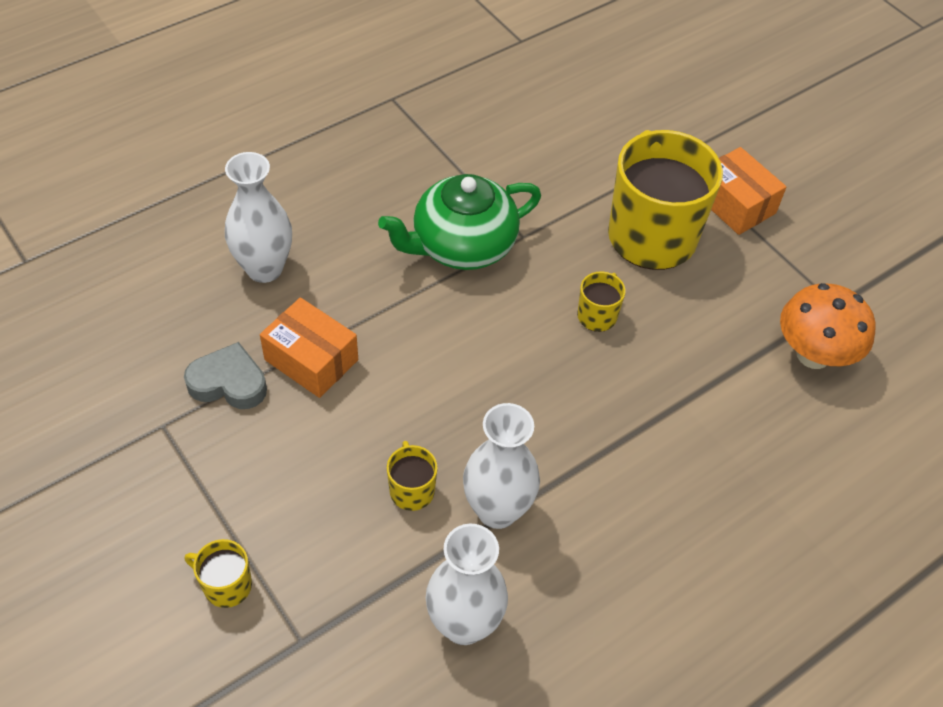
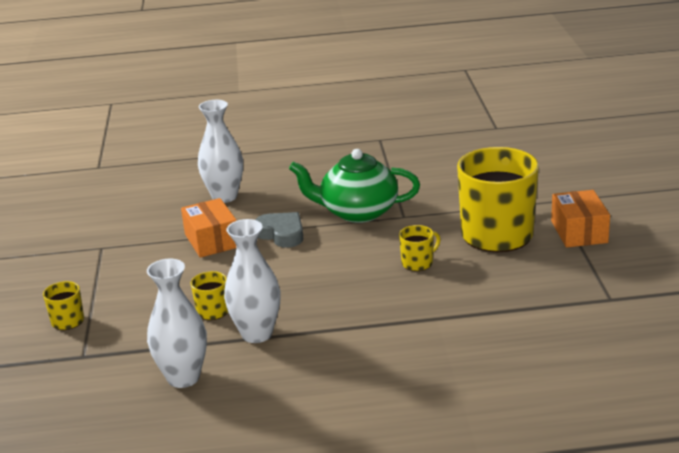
camera: 35 degrees right, 25 degrees down
(228, 382) = (155, 239): grey heart -> grey heart (281, 234)
(813, 355) = (564, 319): orange mushroom -> none

